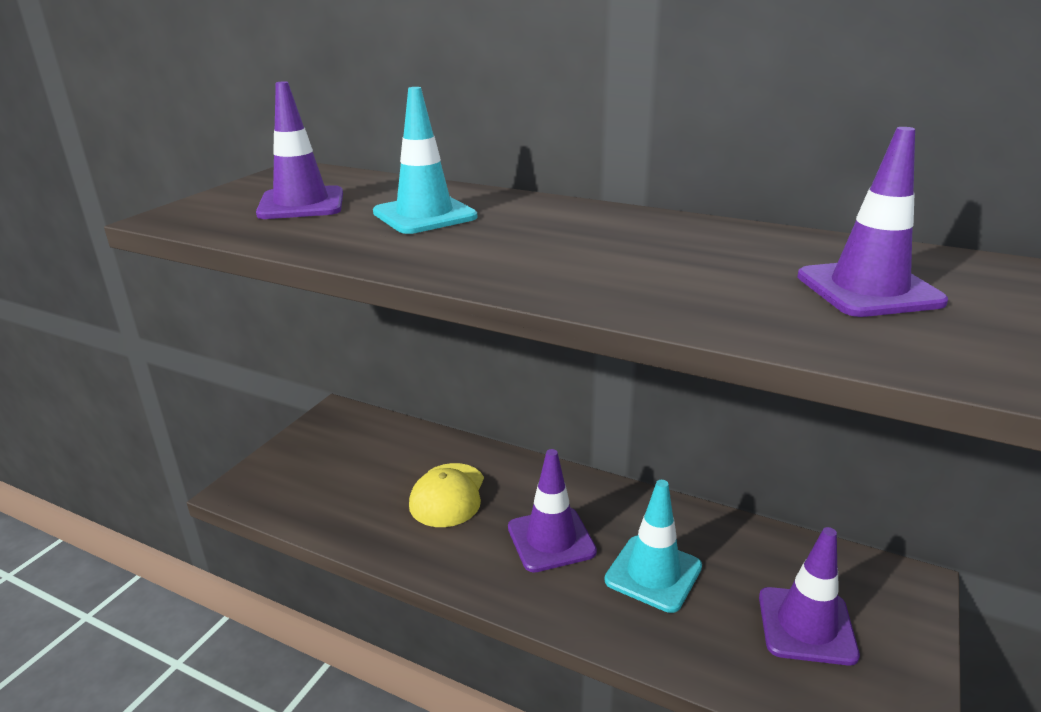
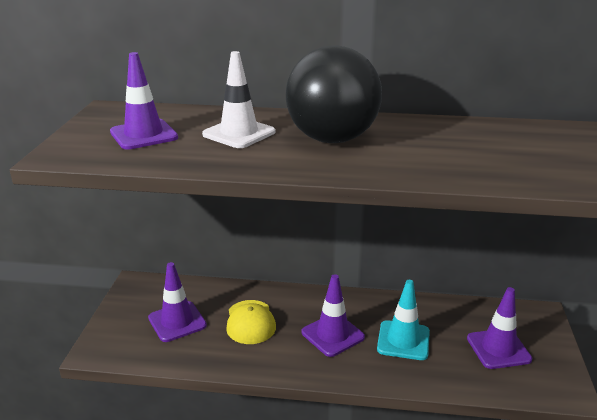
camera: 20 degrees left, 0 degrees up
(424, 215) = (239, 133): turquoise traffic cone -> white traffic cone
(549, 237) = (332, 139): none -> black ball
(868, 289) = (526, 150): purple traffic cone -> purple traffic cone (177, 322)

